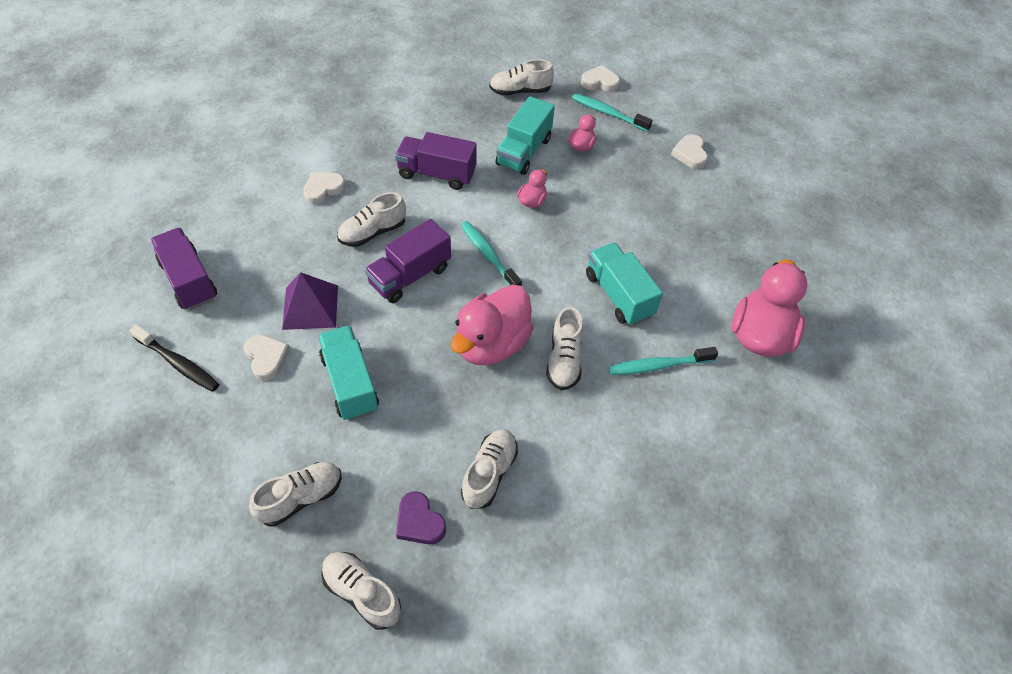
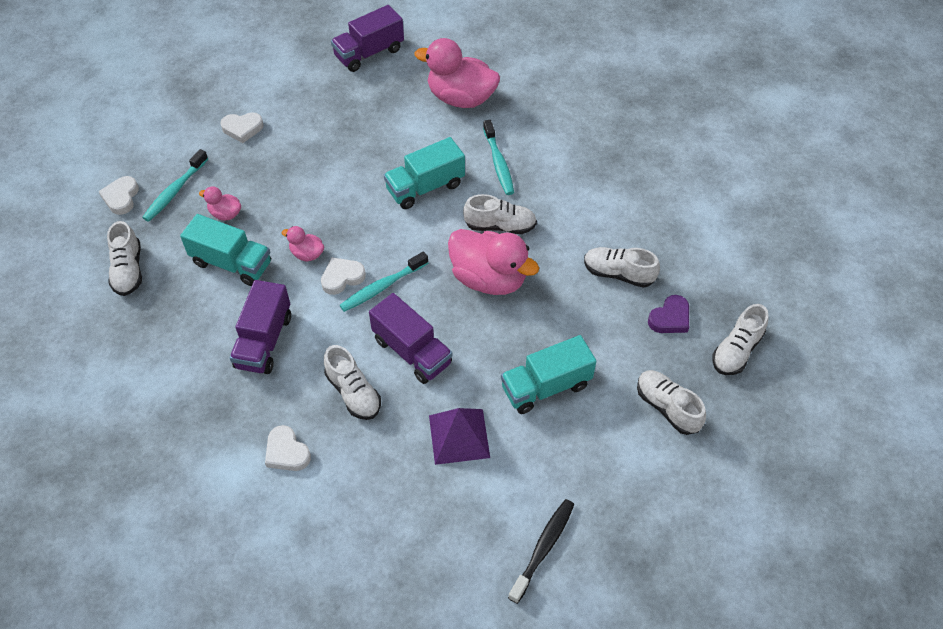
camera: 90 degrees left, 0 degrees up
(189, 280) = (431, 568): purple truck -> purple truck (369, 53)
(267, 358) = (526, 464): white heart -> white heart (342, 277)

